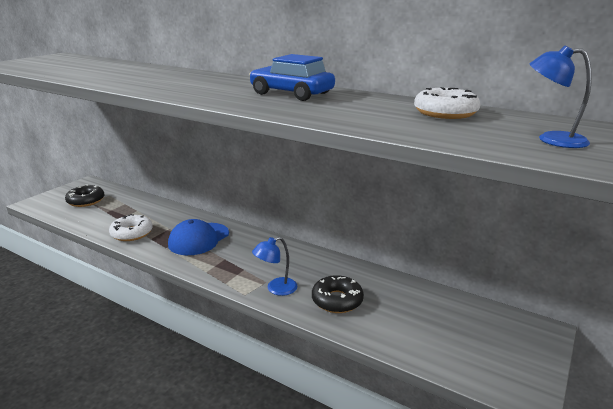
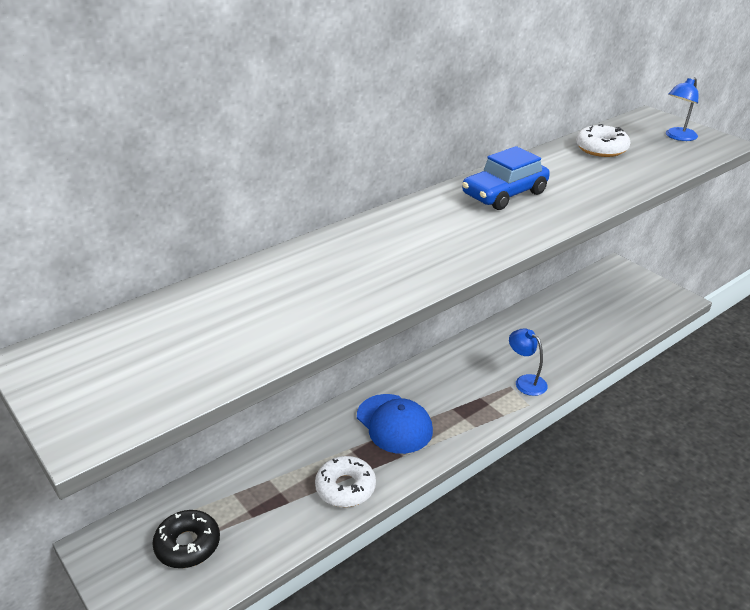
camera: 70 degrees left, 10 degrees up
(276, 289) = (525, 381): blue lamp -> blue lamp turned 150 degrees clockwise
(337, 300) = (555, 349): black donut -> none

